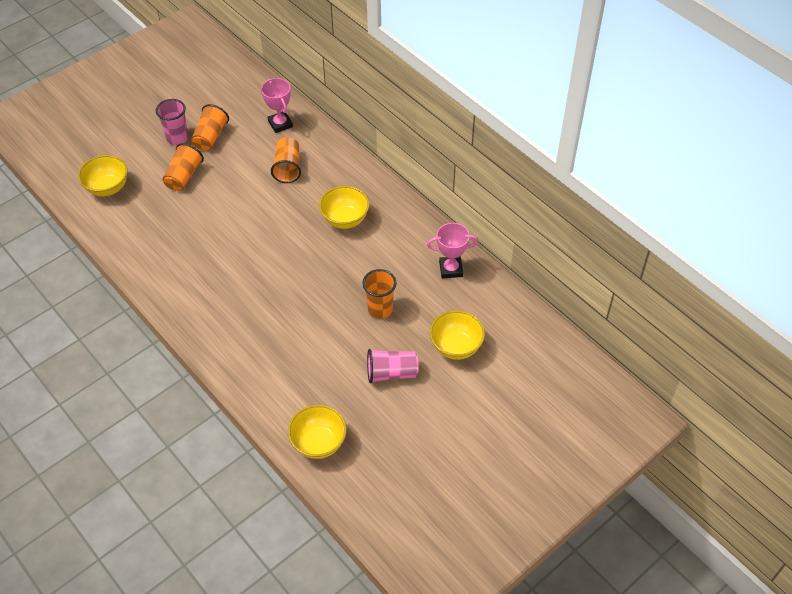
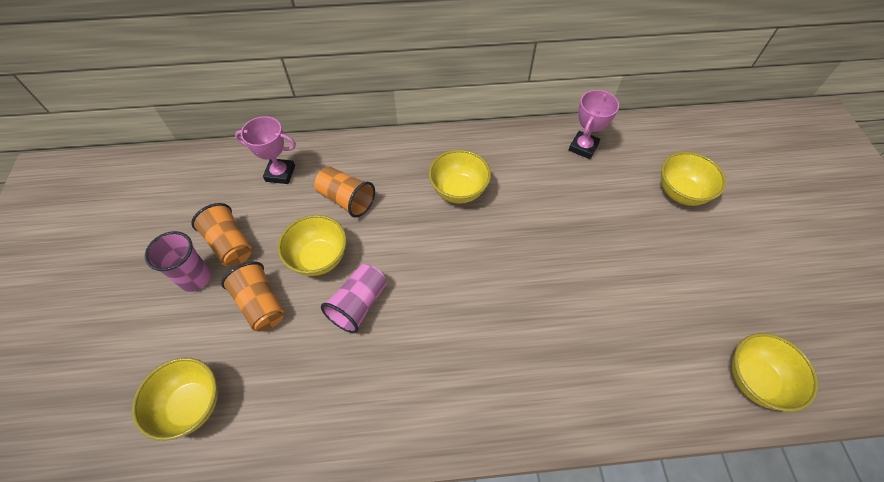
camera: 55 degrees left, 5 degrees up
(234, 182) = (319, 258): none -> yellow bowl
(380, 309) = (597, 225): orange cup -> none
(391, 373) = (687, 260): pink cup -> pink cup (358, 304)

